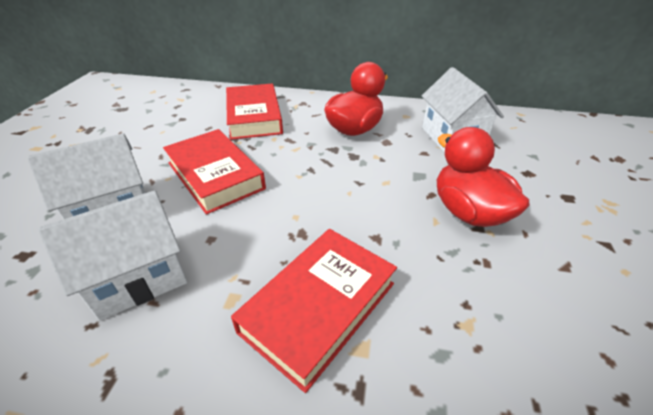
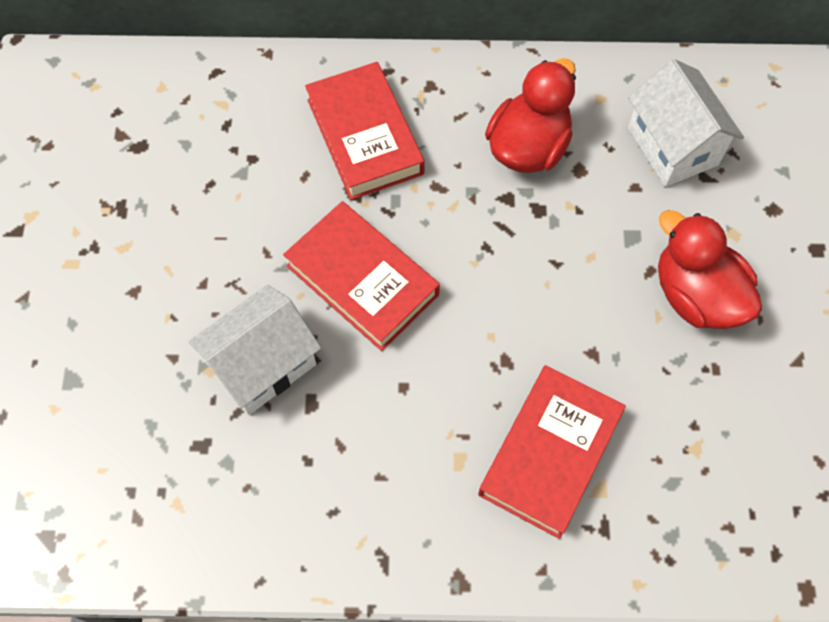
camera: 10 degrees left, 25 degrees up
(138, 278) = (350, 452): white house -> none

